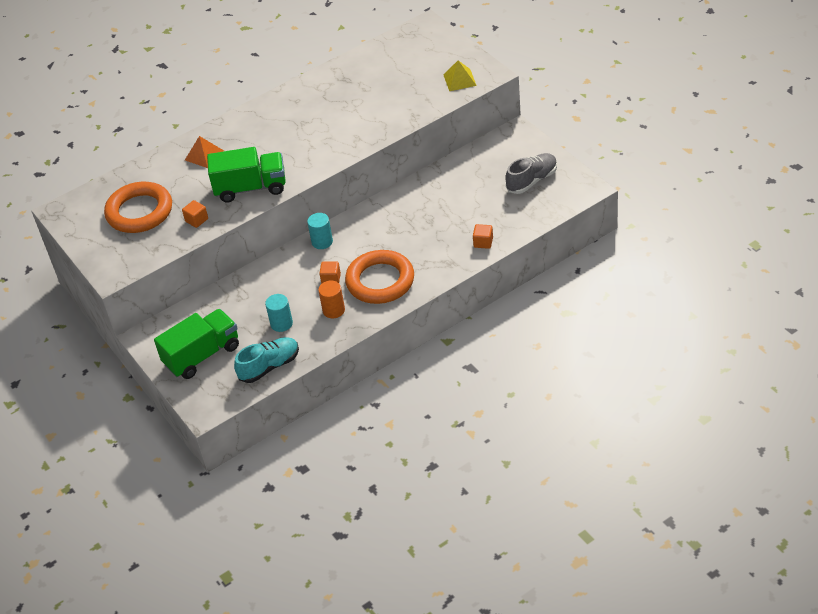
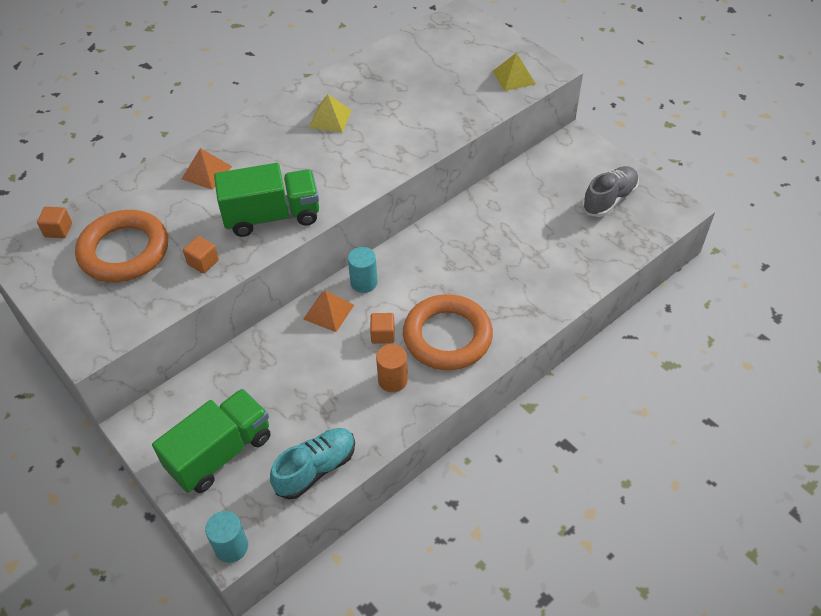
camera: 10 degrees left, 5 degrees up
(281, 323) = (325, 401): turquoise cylinder -> turquoise cylinder (231, 547)
(292, 262) = (328, 312): none -> orange pyramid
(304, 113) = (330, 118): none -> yellow pyramid
(483, 242) = (568, 281): orange cube -> orange cube (58, 230)

